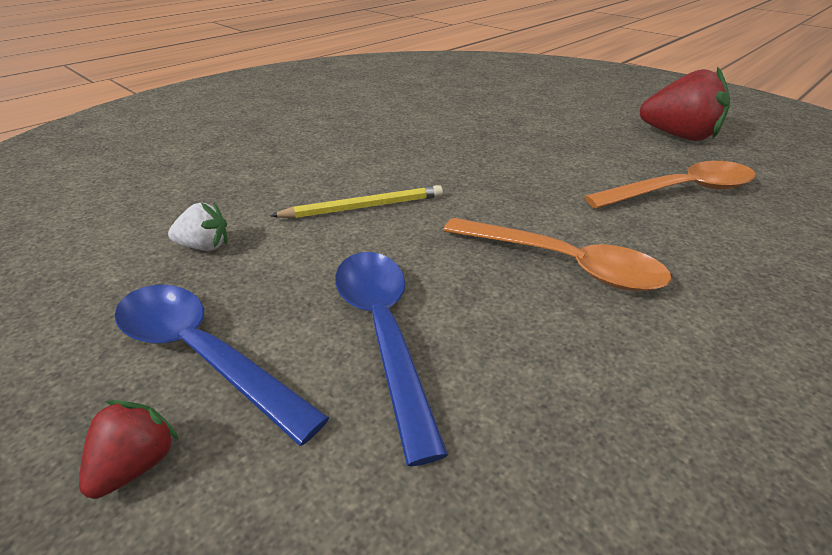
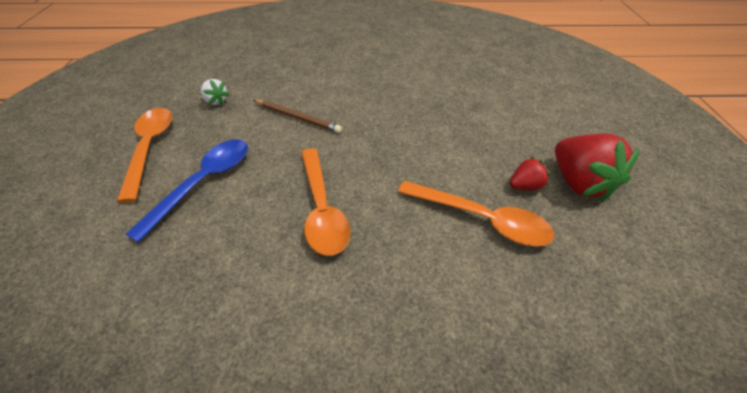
camera: 45 degrees right, 10 degrees up
(136, 465) = (87, 173): red strawberry -> red strawberry (525, 186)
(202, 354) = (150, 148): blue spoon -> orange spoon
(363, 207) = (297, 117): yellow pencil -> brown pencil

